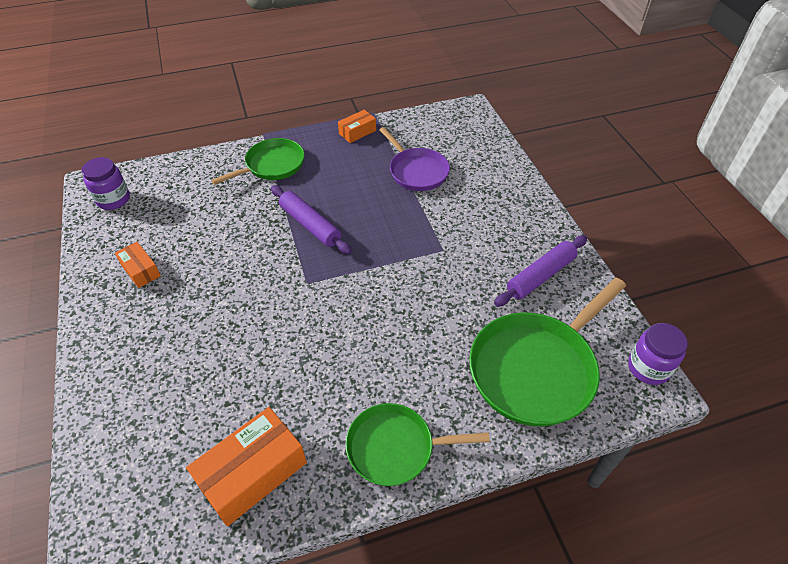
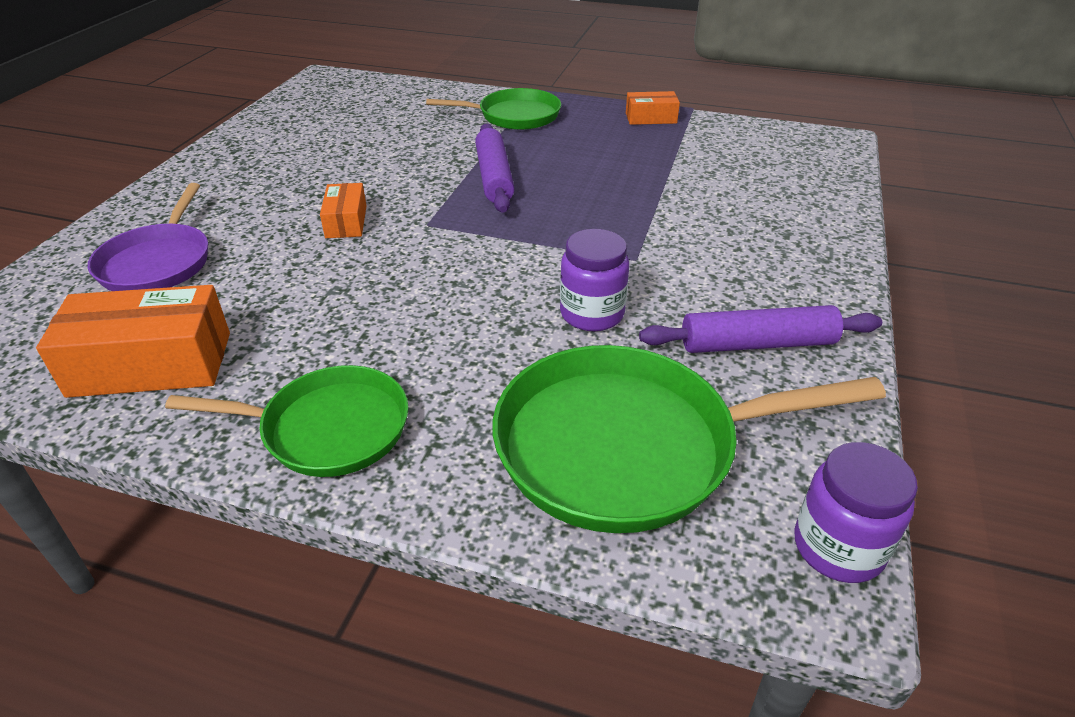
camera: 35 degrees right, 10 degrees down
(113, 199) = (326, 94): purple jar -> purple jar (592, 314)
(140, 270) = (279, 151): orange box -> orange box (346, 222)
(395, 447) = (328, 428): green pan -> green pan turned 150 degrees clockwise
(416, 171) = (688, 174): purple pan -> purple pan (158, 262)

